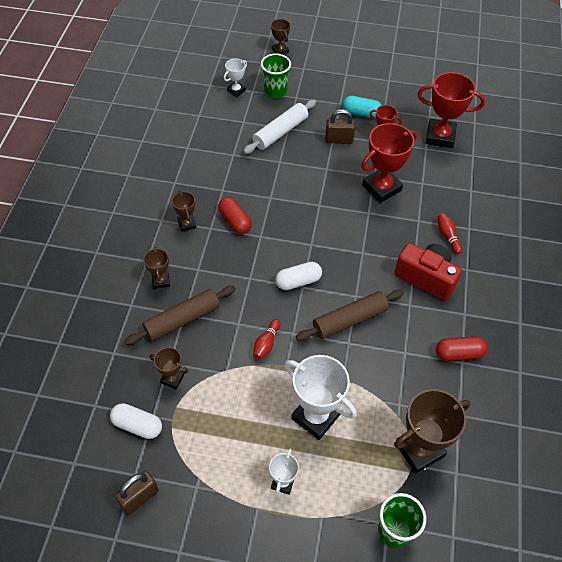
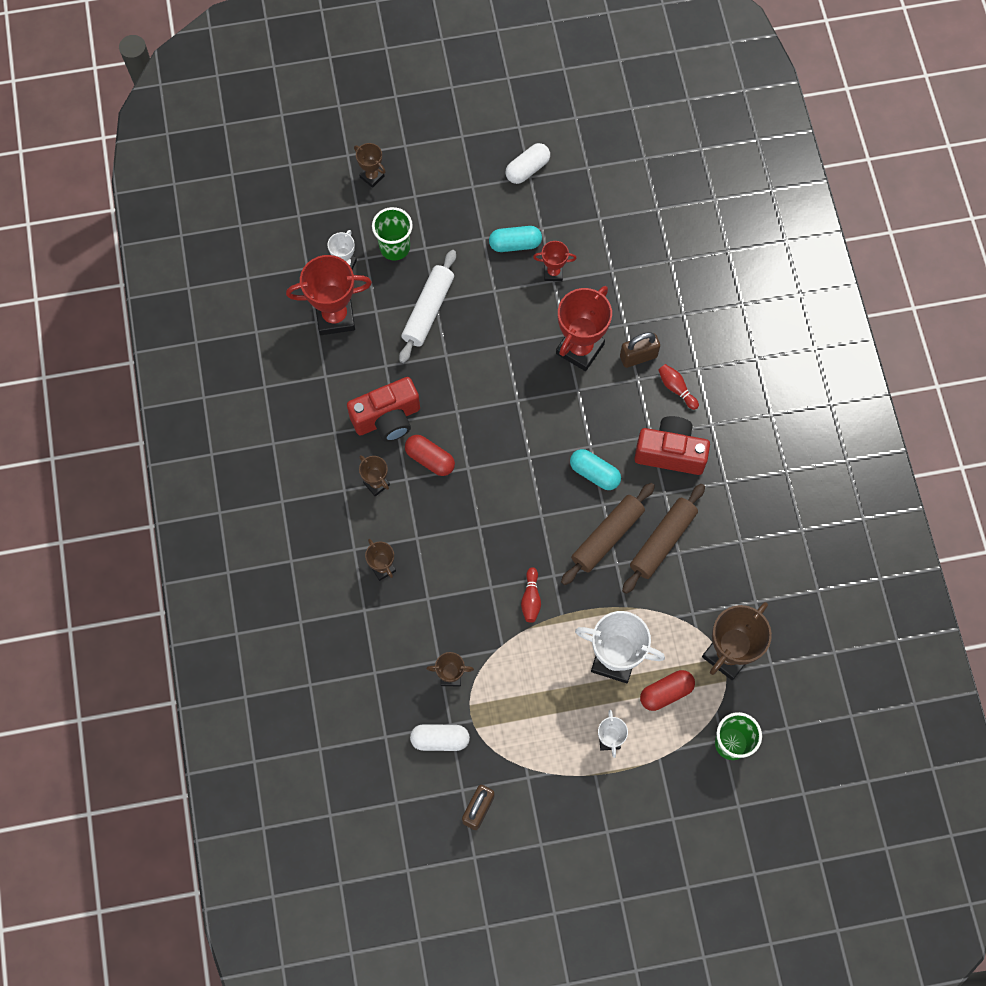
camera: 20 degrees left, 15 degrees up
(182, 319) = (429, 605): brown rolling pin -> brown rolling pin (662, 541)
(217, 186) = (387, 418): none -> red camera
(298, 281) = (534, 510): white capsule -> white capsule (527, 169)
(339, 140) = (503, 296): brown padlock -> brown padlock (638, 357)
(358, 272) = (594, 473): none -> turquoise capsule
(440, 136) = (622, 246): red trophy -> red trophy (335, 317)
(459, 353) = (733, 533): red capsule -> red capsule (666, 693)

